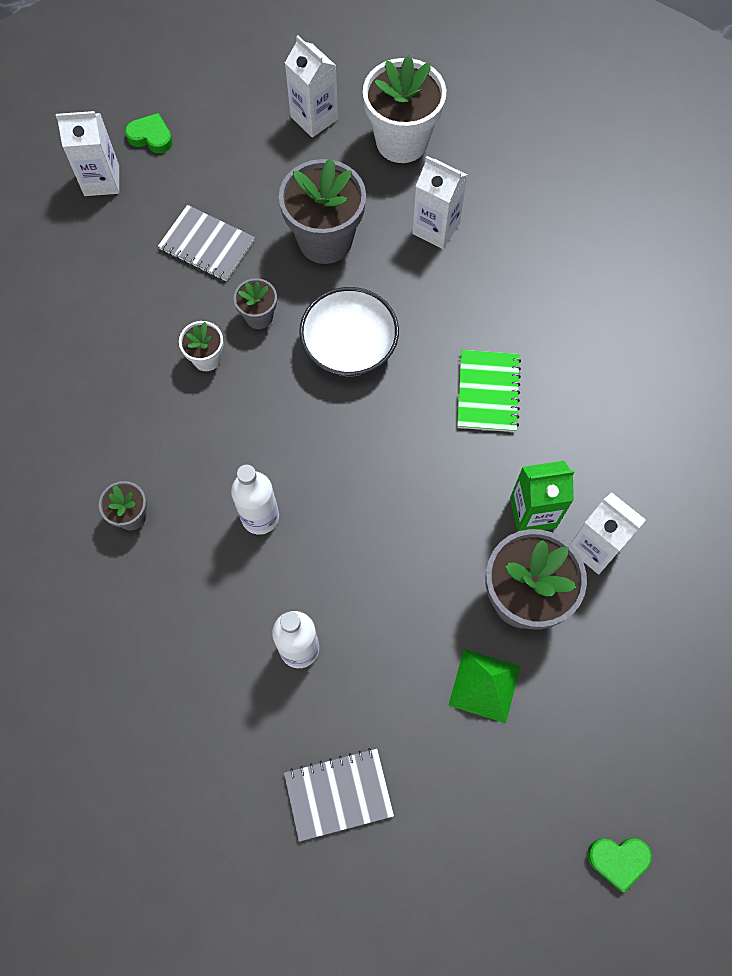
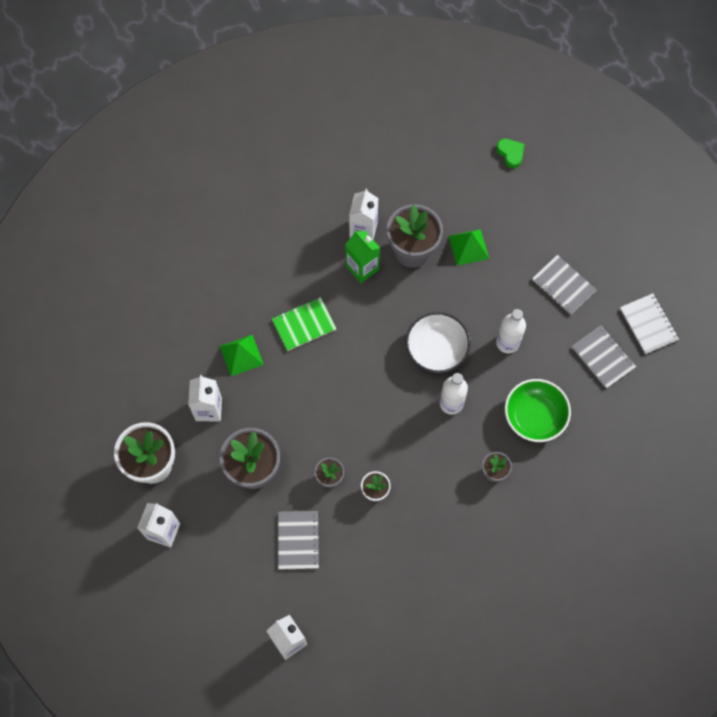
camera: 120 degrees left, 0 degrees up
(151, 137) = (236, 630): green heart -> none
(169, 618) = (534, 416): none -> green bowl
(189, 779) = (603, 357): none -> grey notebook
(195, 891) = (648, 324): none -> white notebook
(349, 346) = (318, 415): white bowl -> white bowl (436, 349)
(488, 297) = (241, 355): none -> green pyramid

